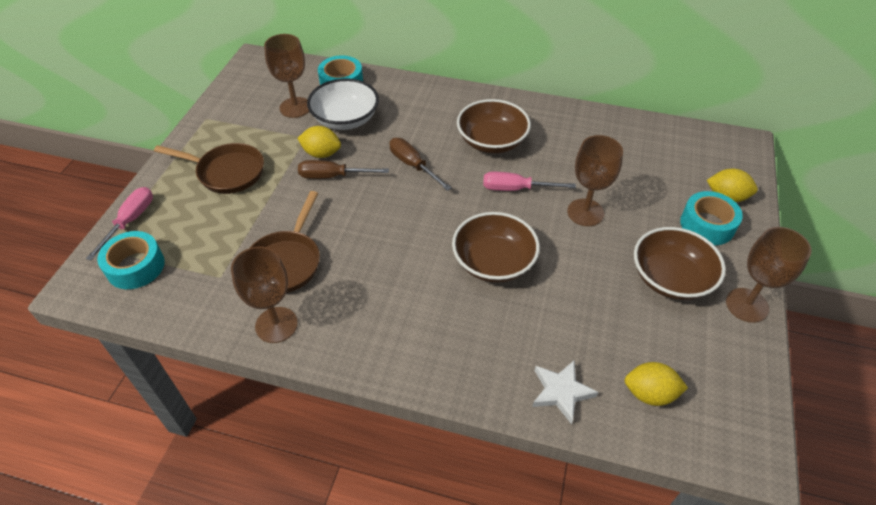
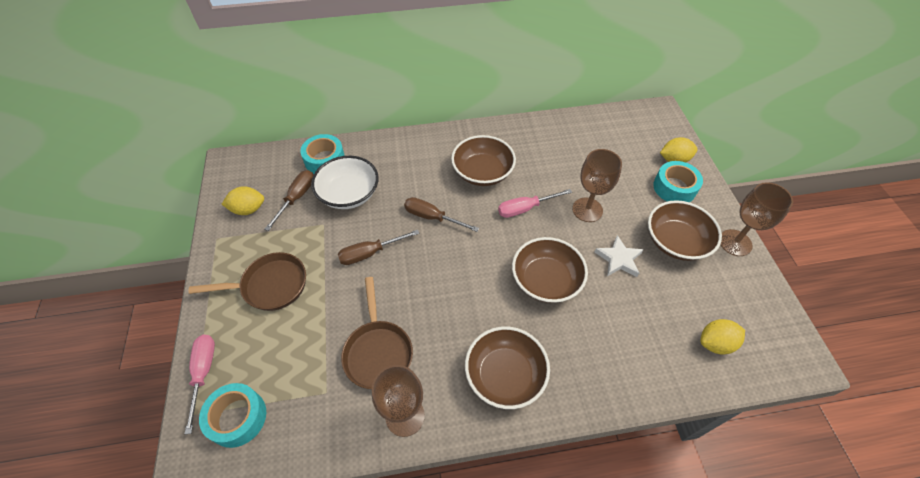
camera: 25 degrees left, 5 degrees up
(295, 107) = (296, 198): brown goblet -> brown screwdriver
(321, 153) = (347, 235): yellow lemon -> yellow lemon (248, 209)
(394, 329) = (505, 375): none -> brown bowl
(561, 392) = (657, 371): white star -> white star (618, 259)

